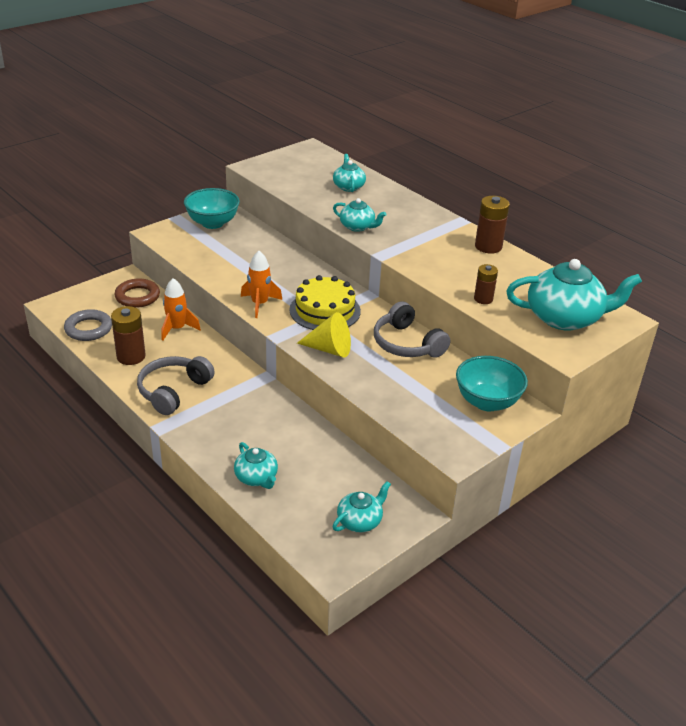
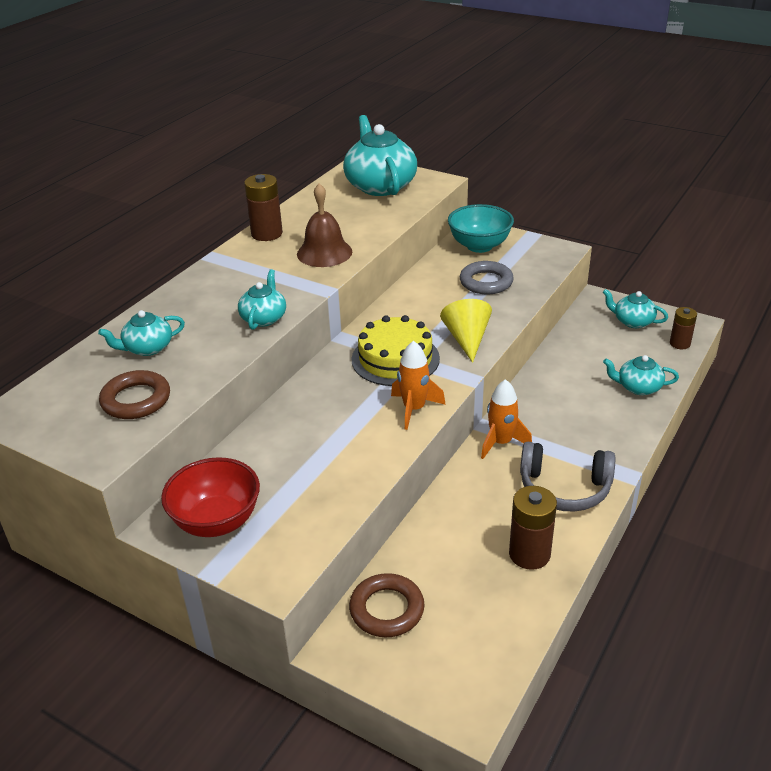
camera: 105 degrees left, 0 degrees up
(88, 329) = (500, 630): grey ring -> grey ring (486, 282)
(177, 329) = (441, 532): orange rocket -> orange rocket (501, 443)
(212, 223) = (217, 521): turquoise bowl -> red bowl
(256, 478) = (638, 387): turquoise teapot -> turquoise teapot turned 120 degrees counterclockwise
(295, 179) = (136, 400): none -> brown ring
(406, 344) = (422, 297): grey headphones -> none
(441, 265) = (324, 253): none -> brown bell
(483, 299) = (376, 223): brown battery -> brown battery (680, 343)

